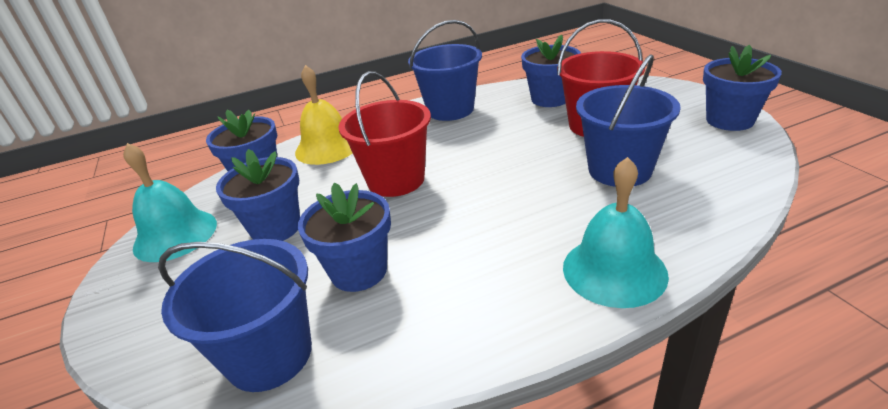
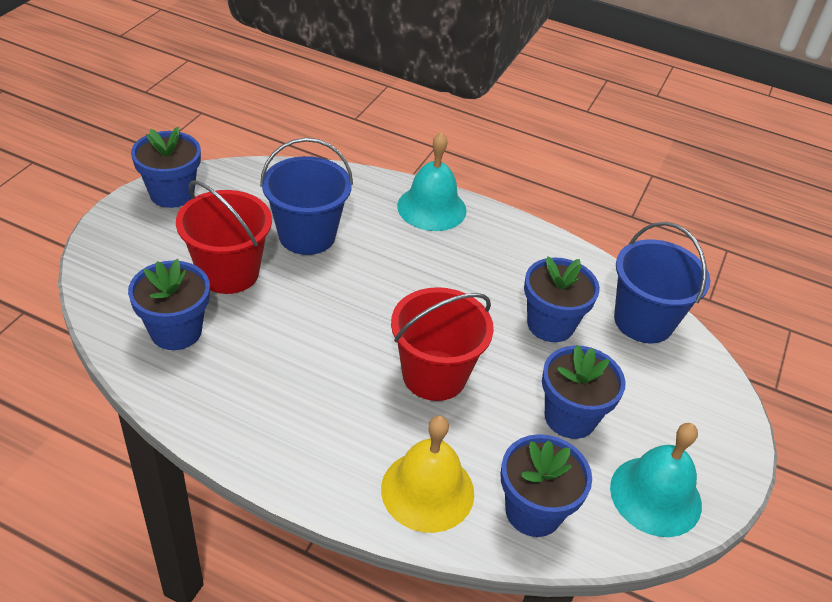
camera: 140 degrees left, 10 degrees up
(450, 110) = (255, 416): blue bucket -> none

